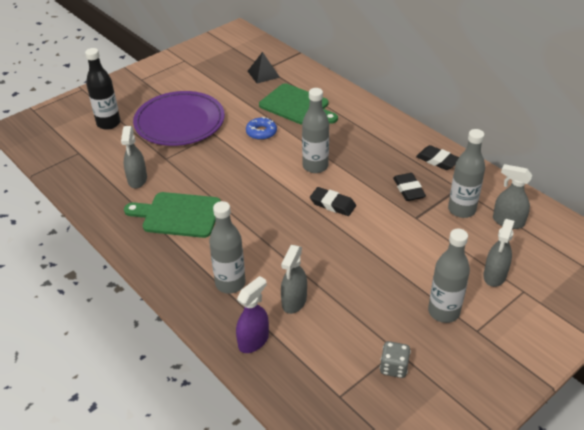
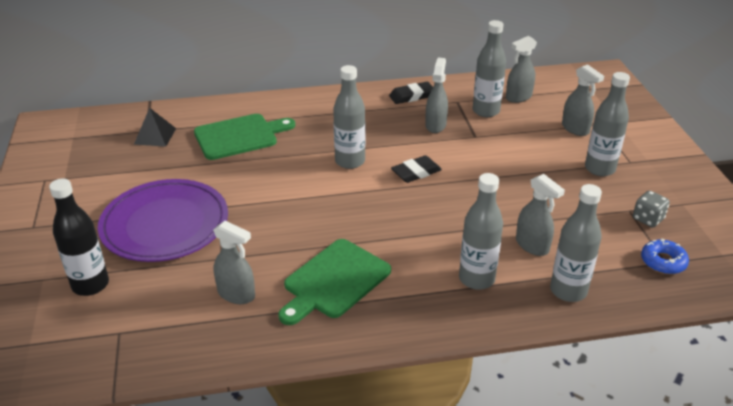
camera: 60 degrees left, 5 degrees down
(253, 341) = (568, 291): purple spray bottle -> grey bottle
(261, 132) = (256, 174): blue donut -> blue donut (663, 262)
(408, 189) = (435, 125): black eraser -> grey spray bottle

